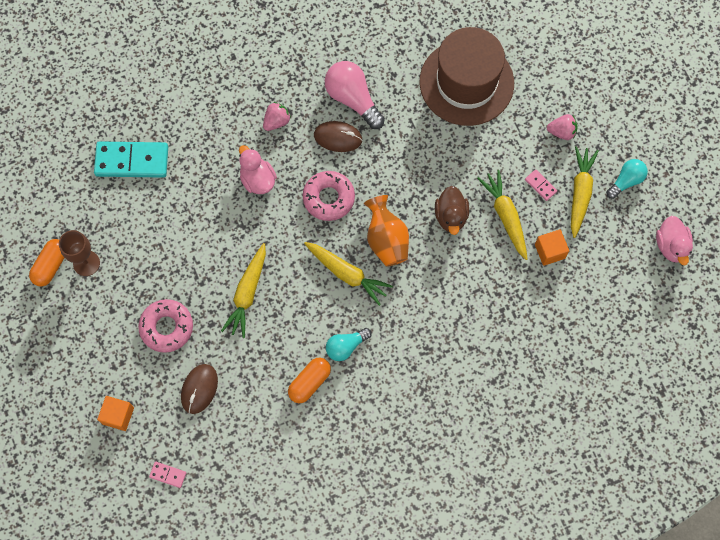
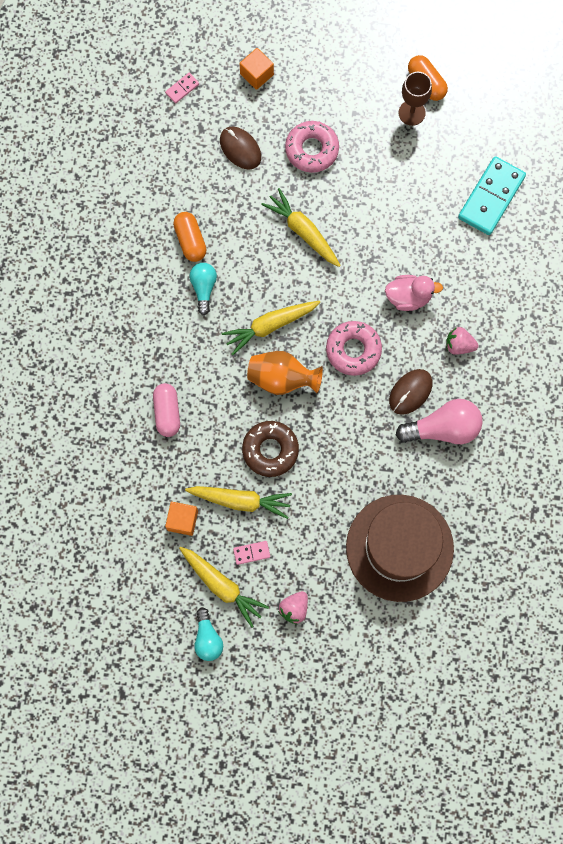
camera: 120 degrees right, 5 degrees up
(276, 121) = (459, 345): pink strawberry -> pink strawberry turned 120 degrees clockwise
(451, 216) = (270, 450): brown duck -> brown donut
(471, 314) = (167, 412): none -> pink capsule
(671, 246) = (119, 638): pink duck -> none

